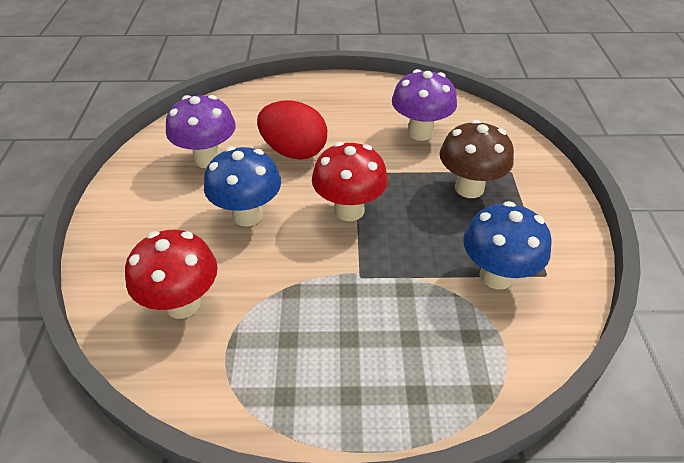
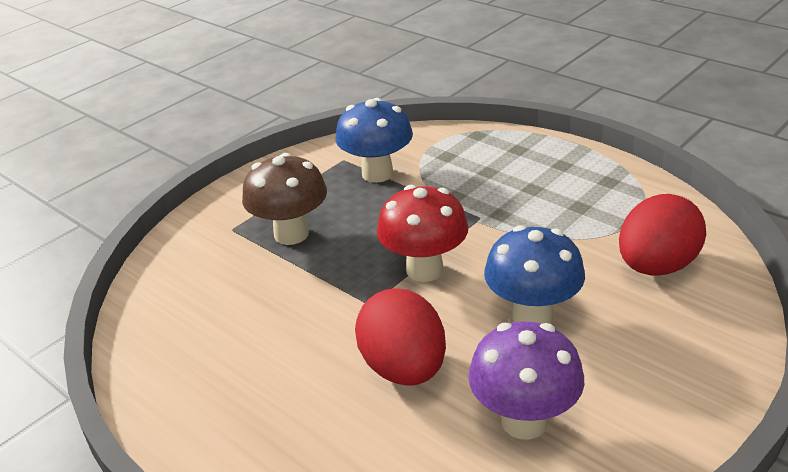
camera: 135 degrees left, 10 degrees down
(182, 304) = (656, 266): red mushroom -> red egg
(420, 132) = (236, 312): purple mushroom -> none

